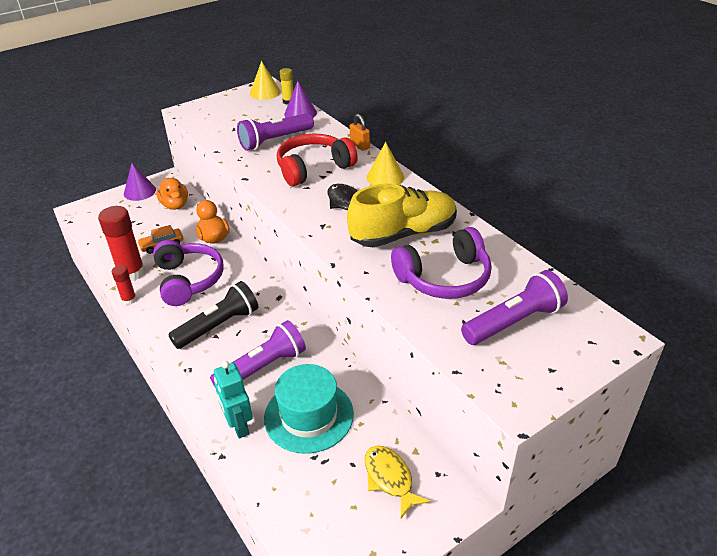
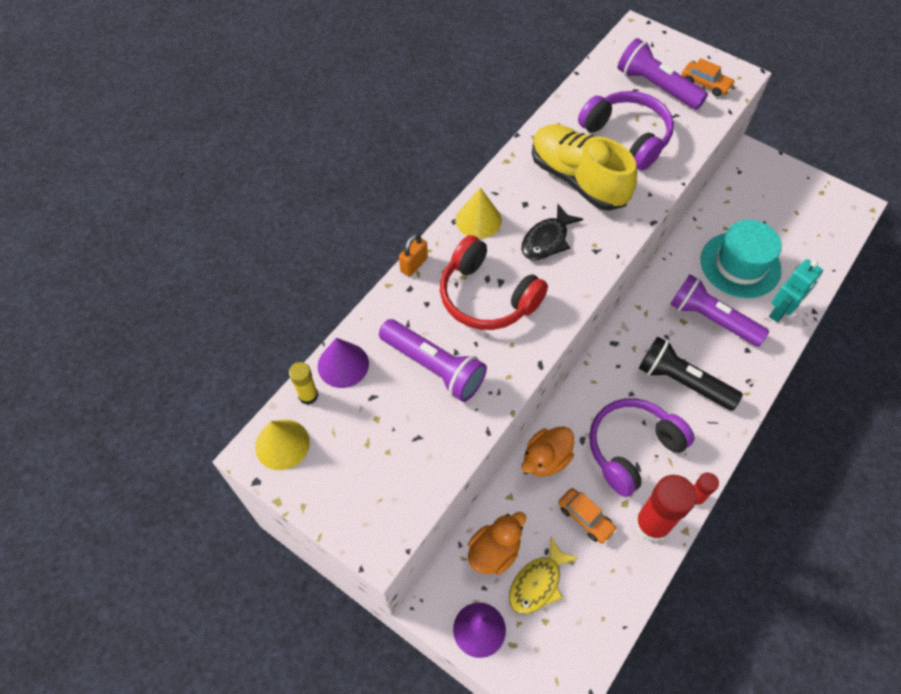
camera: 110 degrees left, 20 degrees up
(390, 479) = (761, 197): yellow fish -> yellow fish (538, 583)
(509, 366) = (705, 84): none -> orange car

